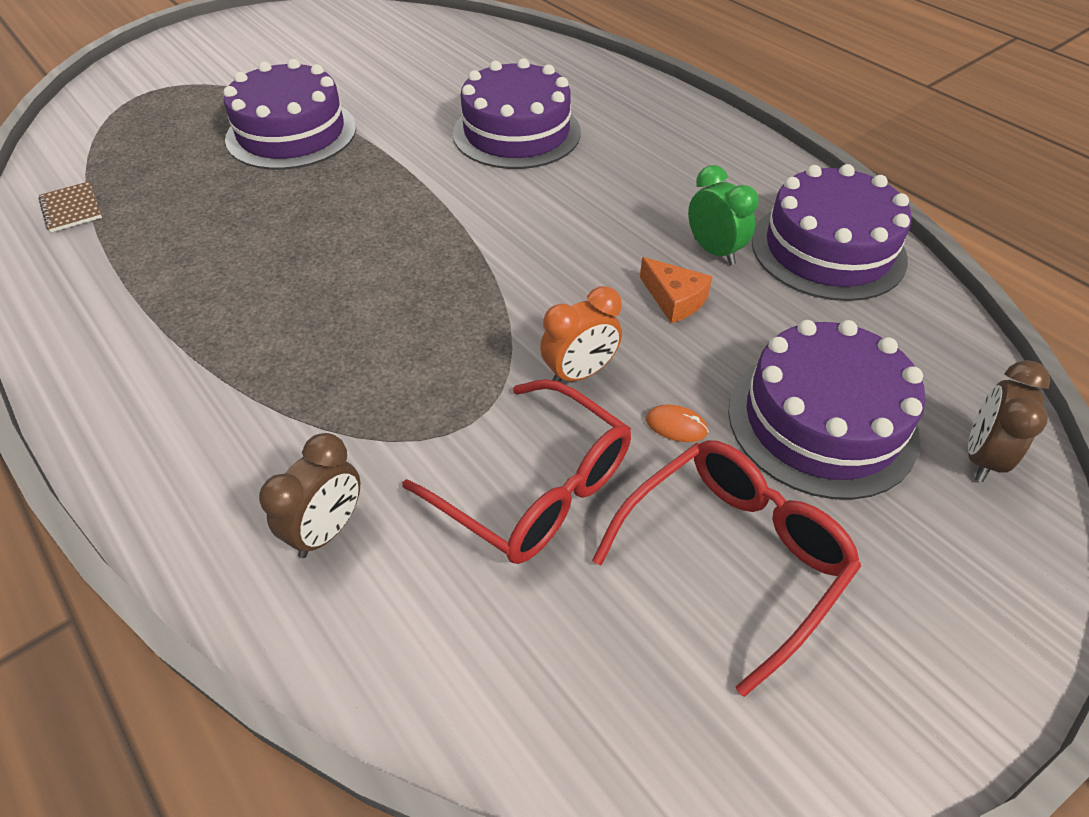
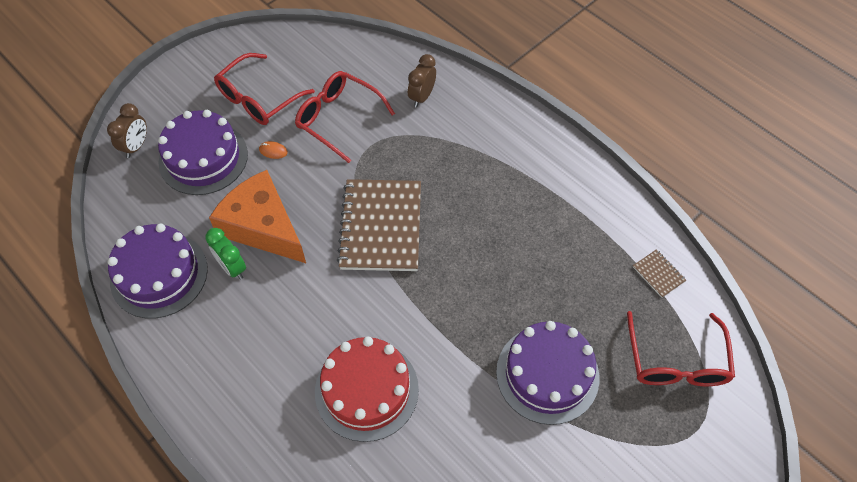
camera: 175 degrees right, 10 degrees up
(127, 134) = (676, 361): none -> red glasses
(471, 287) = (381, 227): none -> brown notebook
(516, 132) = (366, 390): purple cake -> red cake
(579, 373) = (318, 175): orange clock -> none
(674, 300) = (263, 226): orange cheese -> orange cheese, size x2.30

